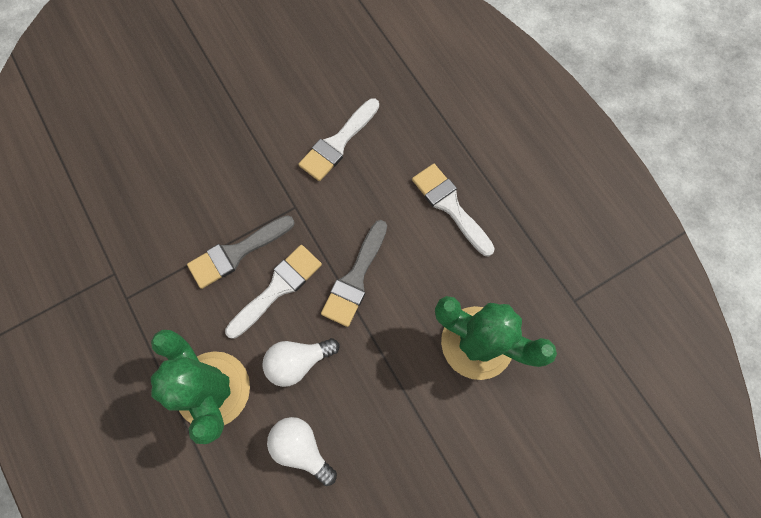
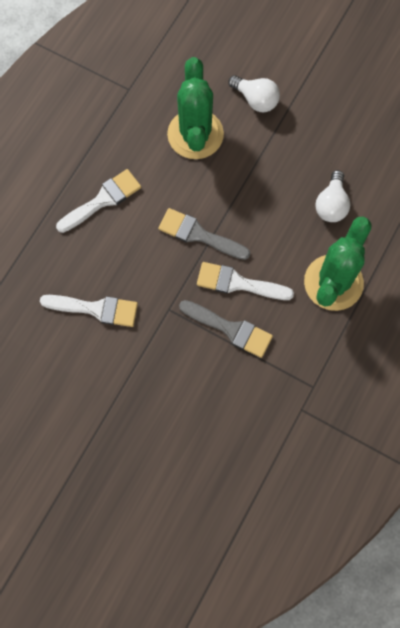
camera: 120 degrees left, 0 degrees up
(298, 361) = (280, 239): white light bulb -> white light bulb (256, 100)
(355, 278) = (198, 234): grey brush -> grey brush turned 150 degrees counterclockwise
(450, 206) = (103, 200): white brush -> white brush turned 150 degrees counterclockwise

